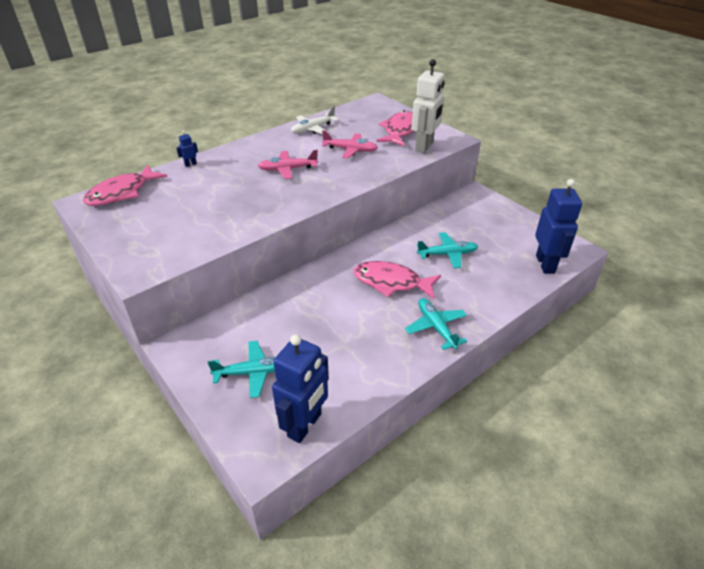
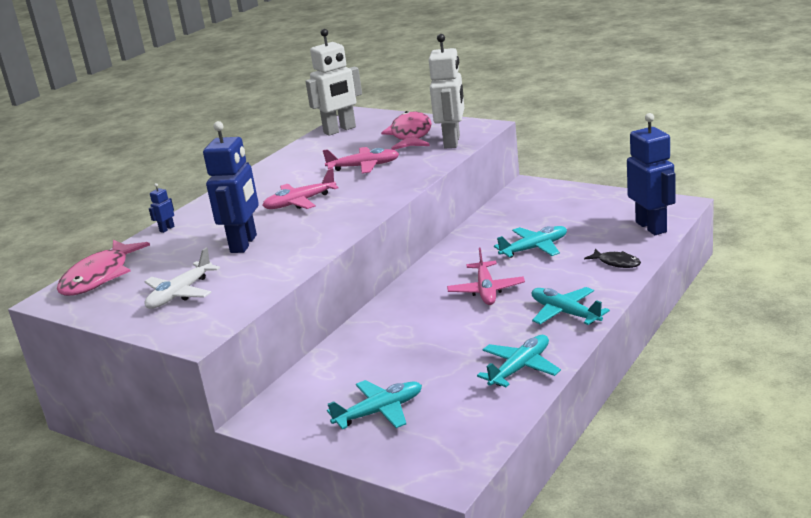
camera: 15 degrees left, 15 degrees down
(305, 425) = (475, 434): blue robot -> blue robot (244, 244)
(313, 129) = (299, 159): white plane -> white plane (180, 293)
(355, 111) = (340, 130): none -> white robot
(373, 370) = (520, 368): none -> turquoise plane
(391, 282) = (486, 290): pink fish -> pink plane
(500, 291) = (616, 263): none -> black fish

